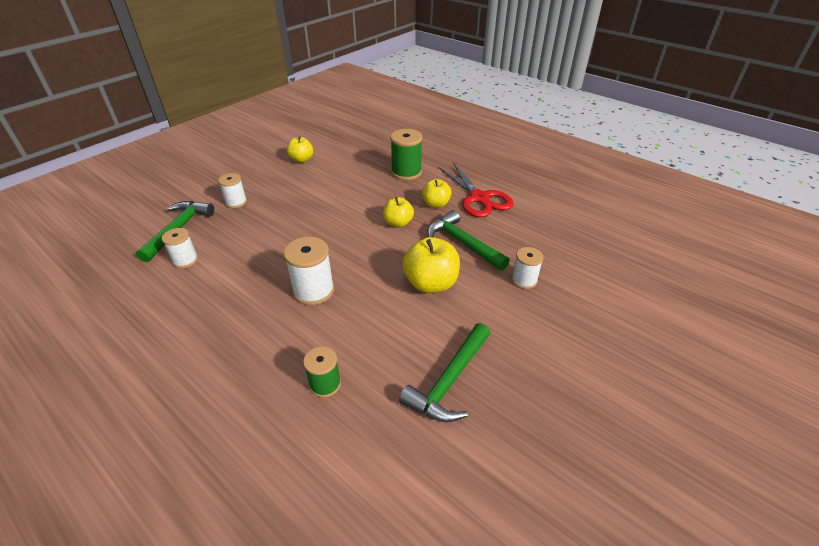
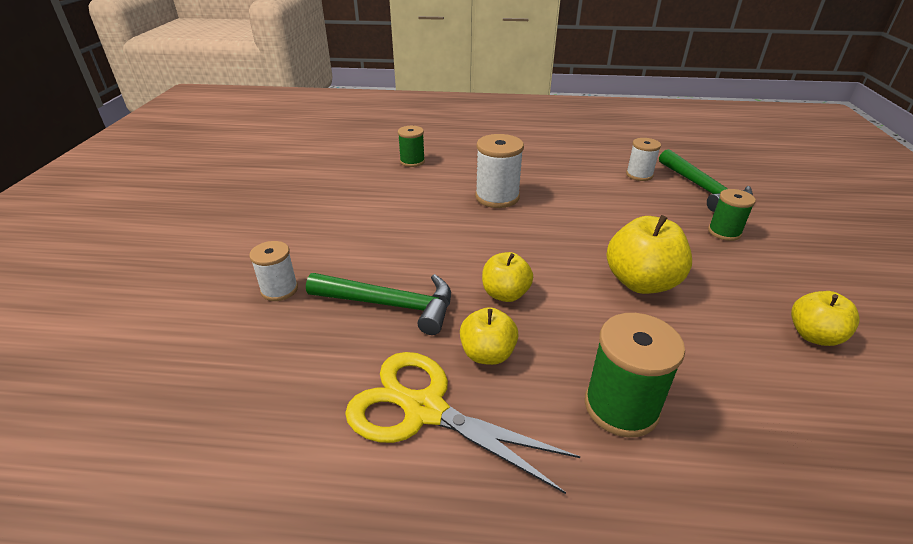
camera: 145 degrees right, 5 degrees down
(236, 202) = (724, 232): white spool -> green spool
(431, 283) = (392, 243): yellow apple -> yellow apple (641, 282)
(449, 381) = (320, 190): green hammer -> none
(479, 198) = (425, 410): red scissors -> yellow scissors

